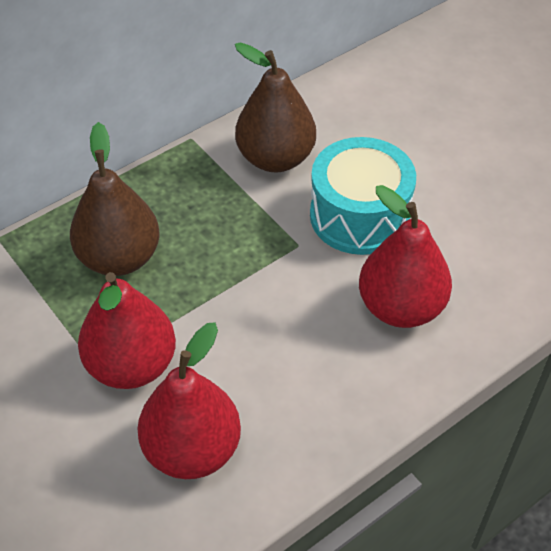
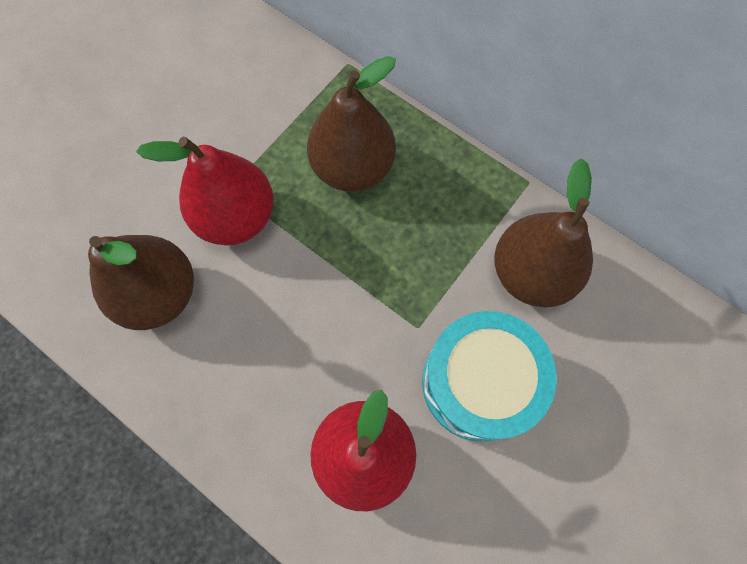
camera: 75 degrees right, 20 degrees up
(192, 449) = (159, 294): red pear -> brown pear

